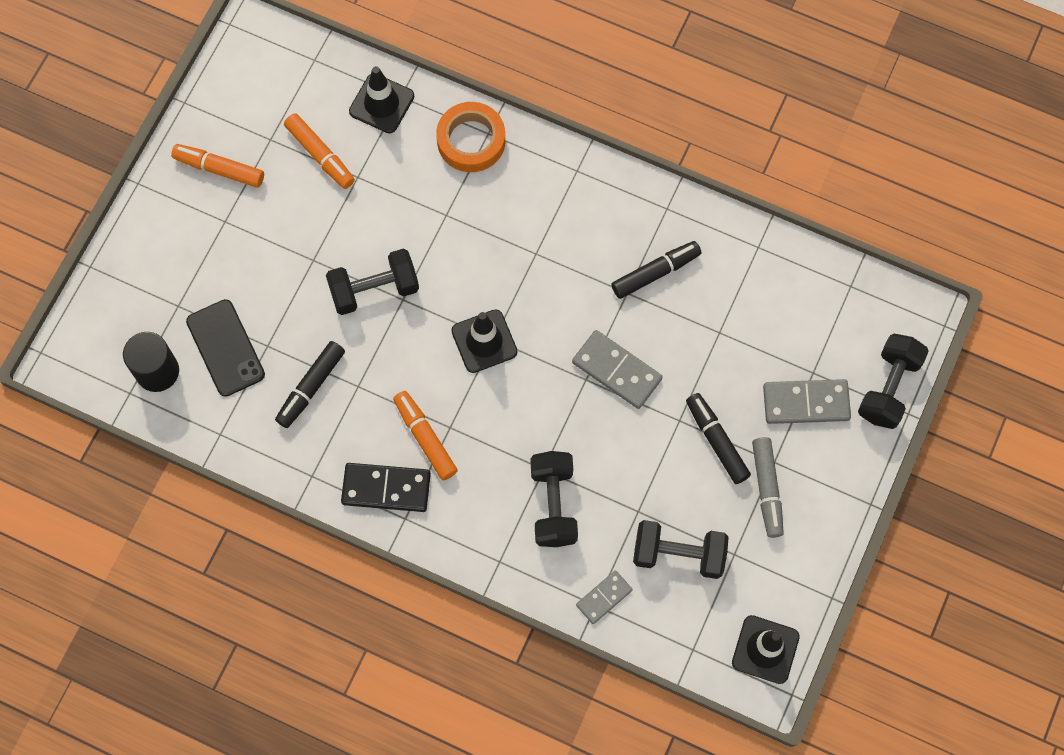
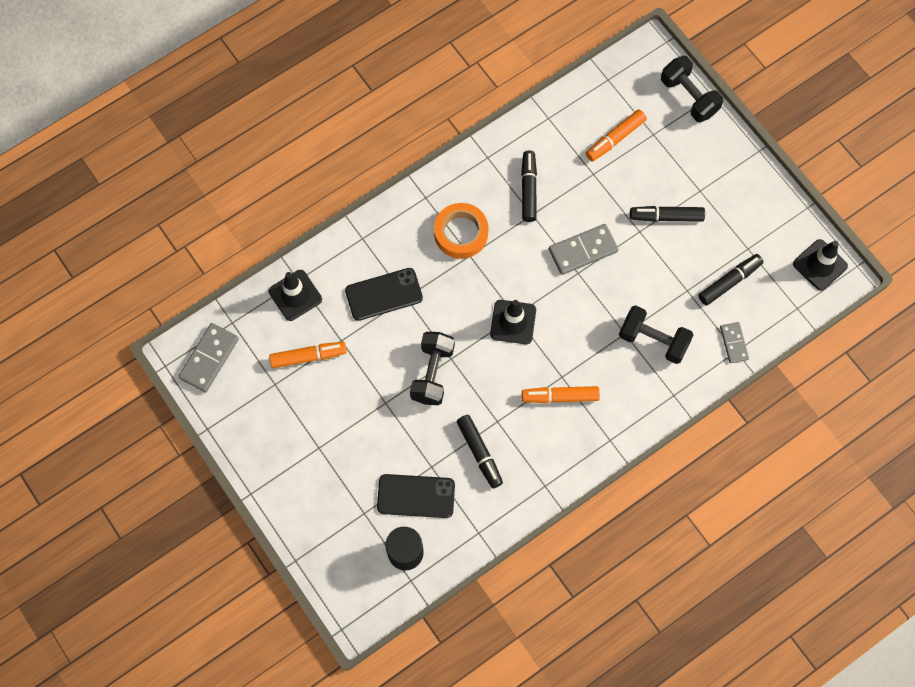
camera: 60 degrees left, 0 degrees up
(219, 169) = (275, 431): orange marker -> orange marker (615, 138)
(386, 488) = (582, 441): black domino -> none
(436, 190) = (384, 294): none -> black phone
(471, 141) = (361, 252): orange tape -> orange tape (461, 233)
(678, 554) = (729, 282): black dumbbell -> black marker
(766, 489) = (715, 205): grey marker -> none
(806, 403) = (671, 150): grey domino -> grey domino (209, 358)

